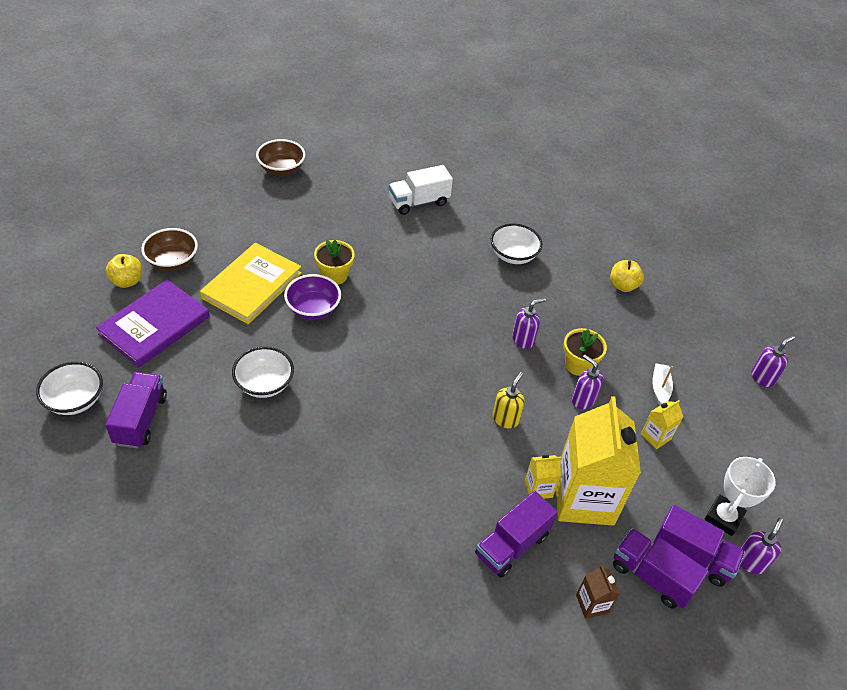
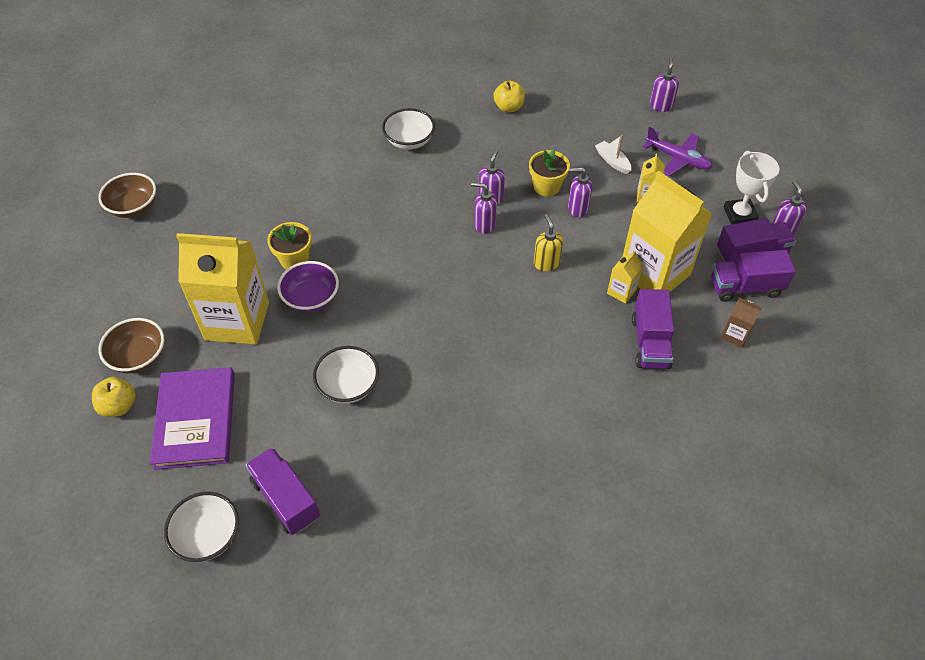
camera: 40 degrees left, 5 degrees up
(252, 286) = (237, 321): yellow book -> yellow carton
(419, 202) = (287, 151): white truck -> none
(494, 354) = (484, 225): none -> purple soap dispenser
(723, 430) = (678, 159): none -> purple plane

